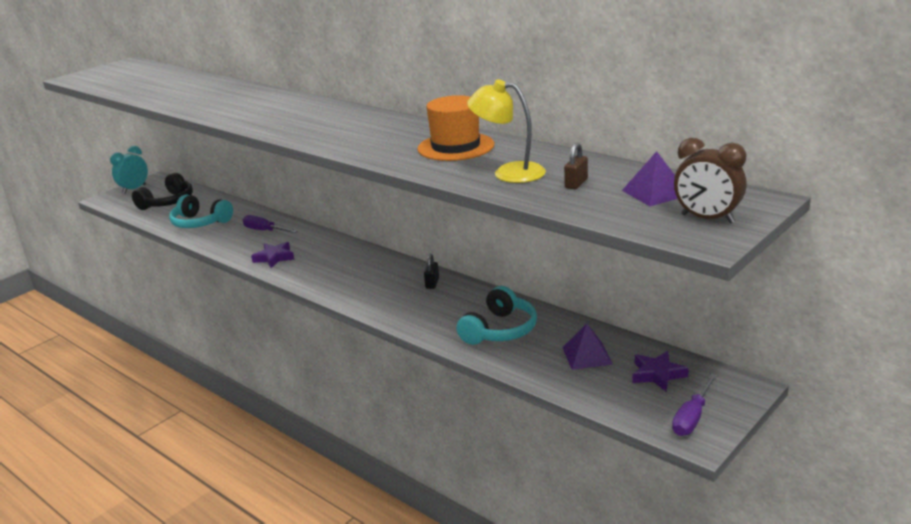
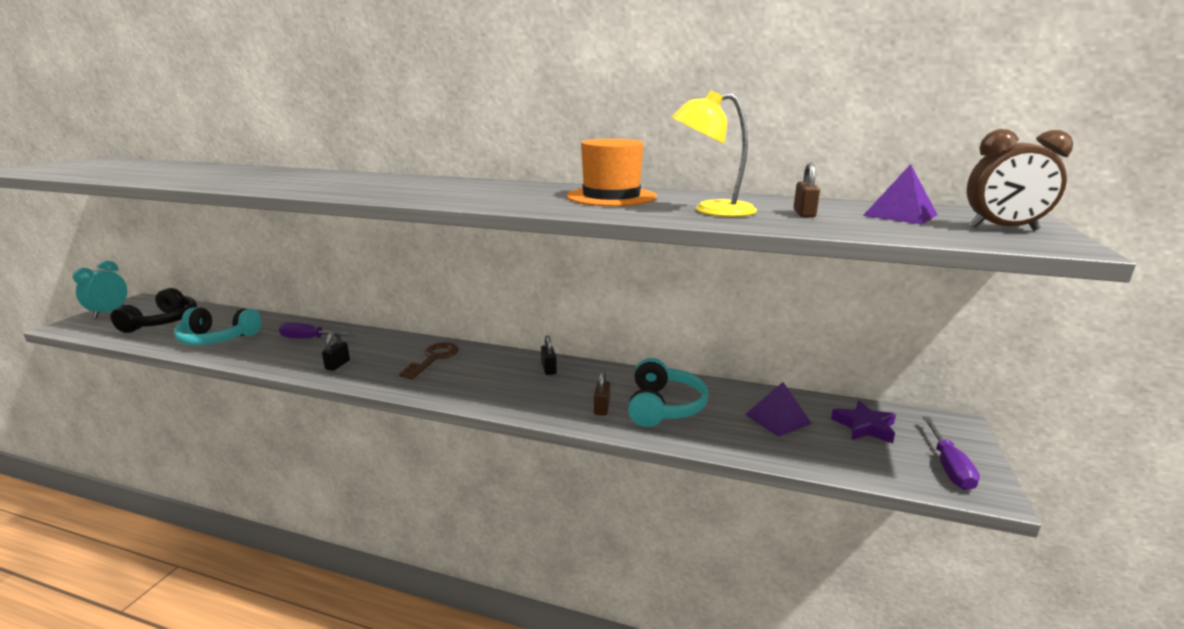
camera: 25 degrees left, 5 degrees down
(274, 258) = (337, 365): purple star -> black padlock
(348, 261) = (434, 358): none -> brown key
(448, 323) = (602, 408): none -> brown padlock

